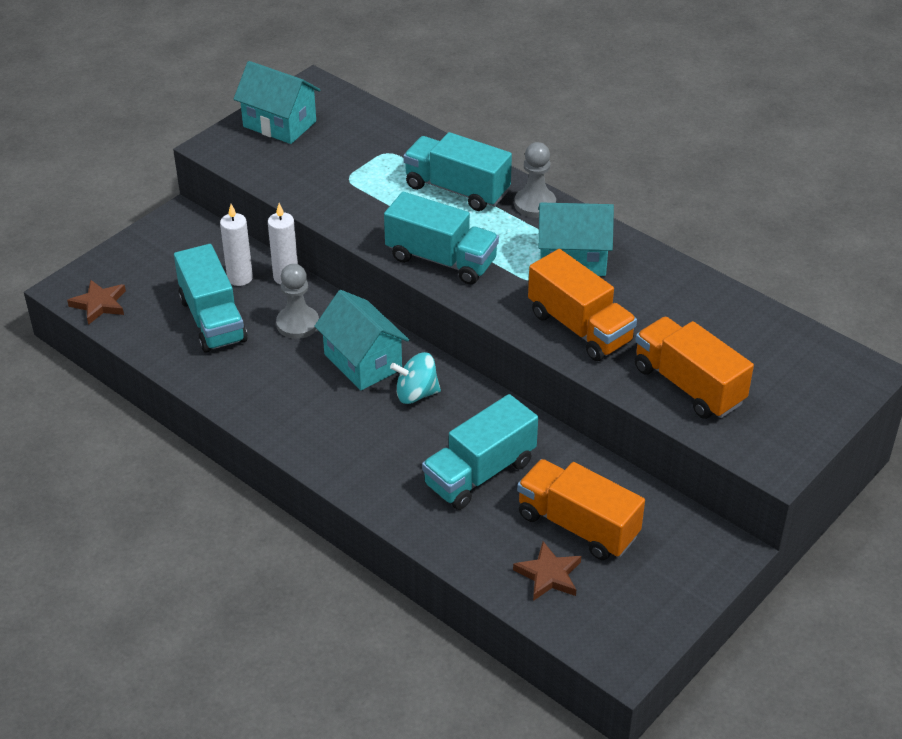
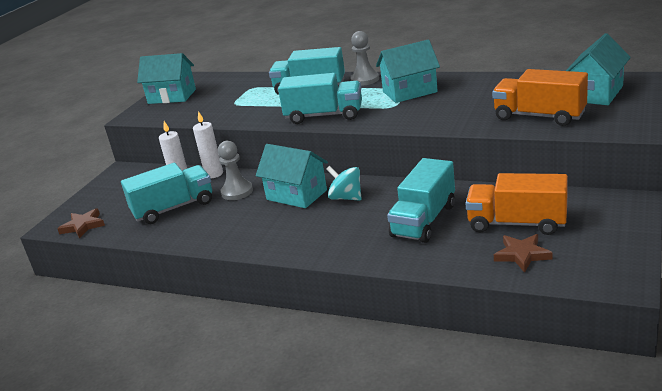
camera: 15 degrees left, 15 degrees down
(212, 320) = (173, 208): turquoise truck -> turquoise truck turned 75 degrees counterclockwise
(416, 394) = (346, 198): turquoise spinning top -> turquoise spinning top turned 60 degrees clockwise
(580, 327) = (443, 115): orange truck -> none
(789, 374) = (596, 93): none -> turquoise house

